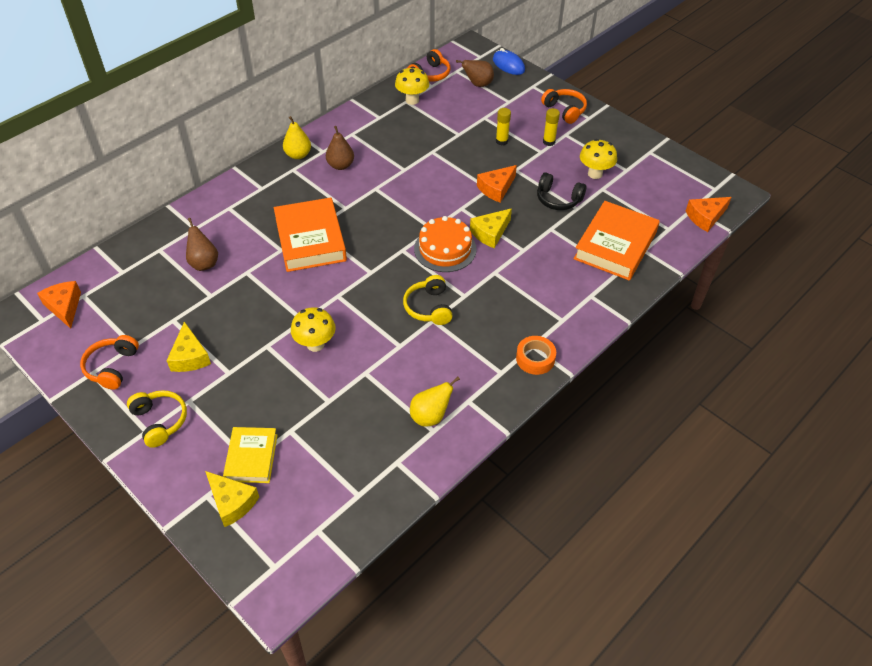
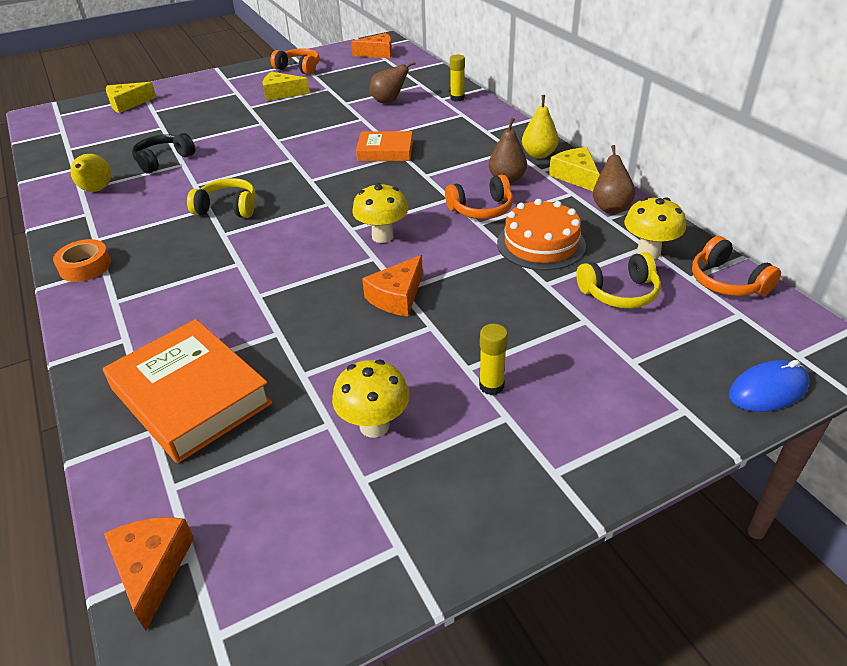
camera: 110 degrees right, 10 degrees down
(160, 421) = (229, 83): yellow headphones -> yellow headphones (619, 293)
(252, 458) = (156, 112): yellow book -> none
(310, 240) = (385, 151): orange book -> orange book, size x0.60
(315, 344) = (241, 143): yellow mushroom -> yellow mushroom (382, 236)
(445, 249) = (308, 232): orange cake -> orange cake (541, 244)
(478, 84) = (693, 332): brown pear -> brown pear (610, 207)
(490, 233) = (310, 273): yellow cheese -> yellow cheese (575, 176)
(496, 188) = (397, 297): orange cheese -> orange cheese turned 120 degrees counterclockwise
(501, 141) = (512, 327): yellow glue stick -> yellow glue stick (457, 98)
(558, 199) = (336, 358): black headphones -> black headphones (163, 160)
(564, 110) = (588, 438): orange headphones -> orange headphones (481, 209)

